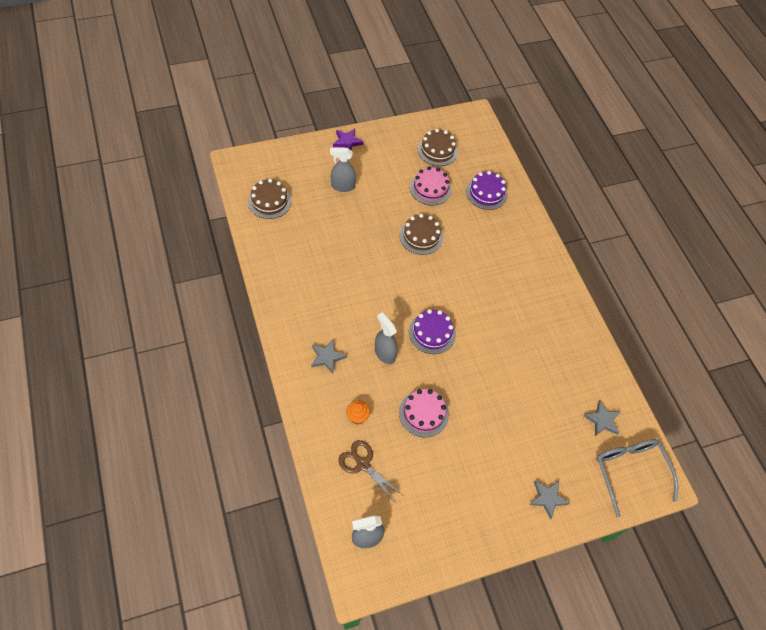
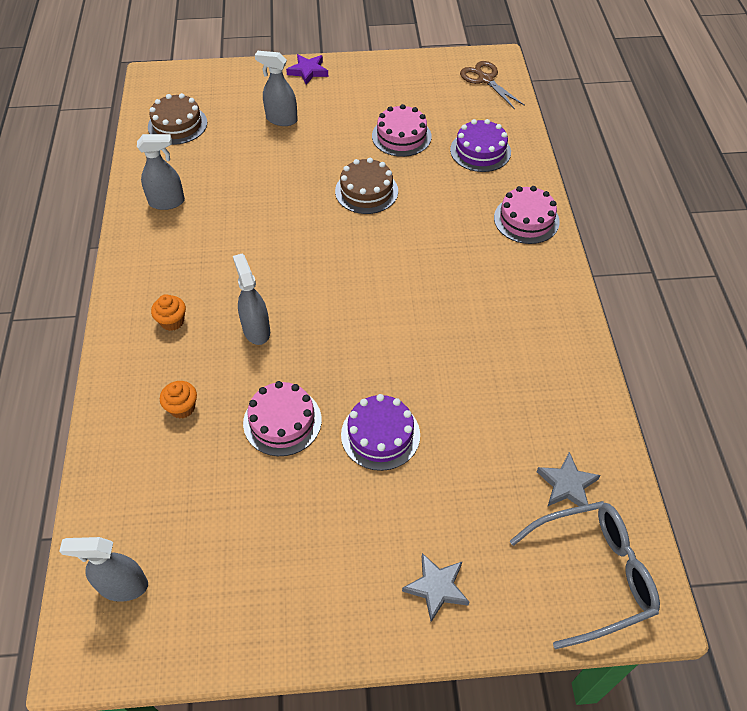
camera: 20 degrees right, 5 degrees down
(287, 266) = (167, 202): none -> grey spray bottle
(327, 357) = (172, 321): grey star -> orange cupcake
(362, 464) = (162, 475): brown scissors -> brown scissors (485, 79)
(432, 333) = (336, 314): purple cake -> purple cake (380, 434)
(437, 150) = (428, 94): brown cake -> none
(531, 242) = (526, 219): none -> pink cake
(630, 471) = (593, 574): grey glasses -> grey glasses turned 75 degrees clockwise

